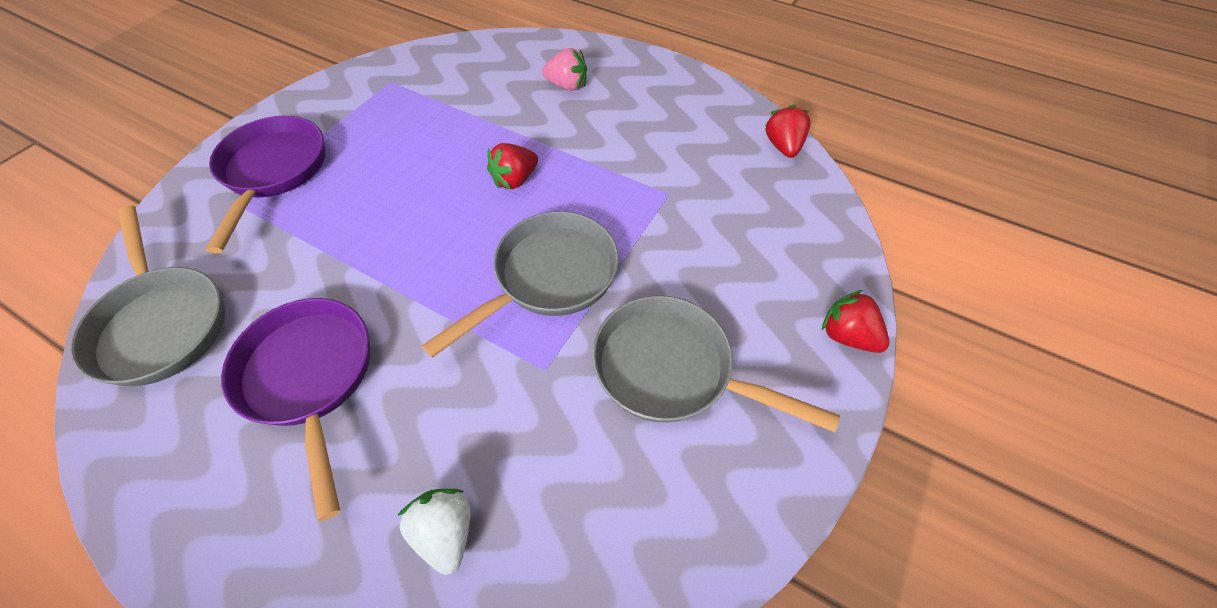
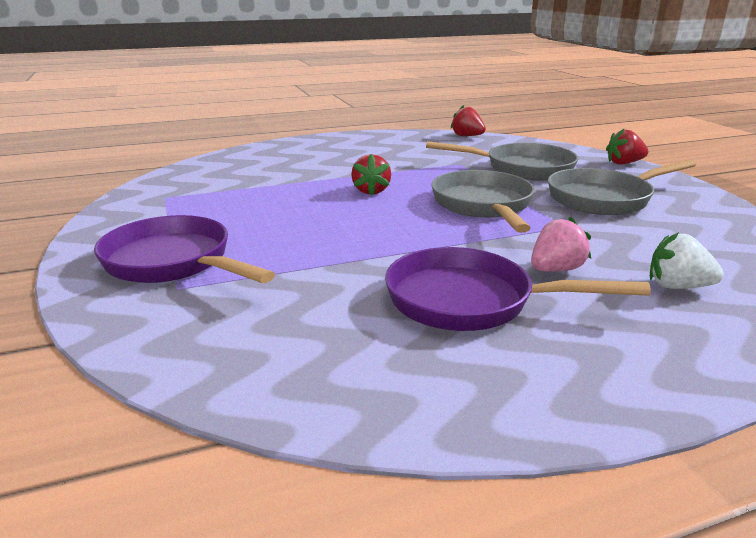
camera: 50 degrees left, 30 degrees down
(162, 323) = (287, 359): grey pan -> grey pan (522, 168)
(567, 85) = (306, 157): pink strawberry -> pink strawberry (555, 270)

